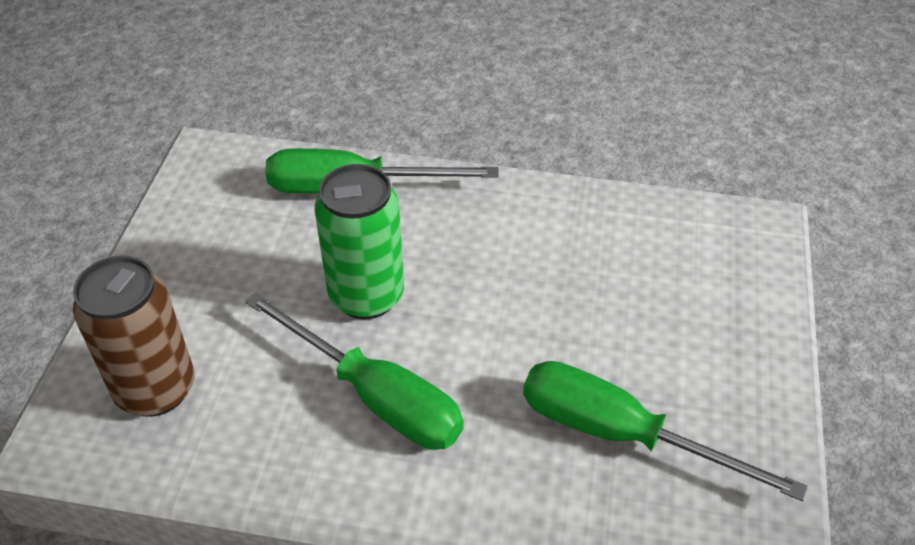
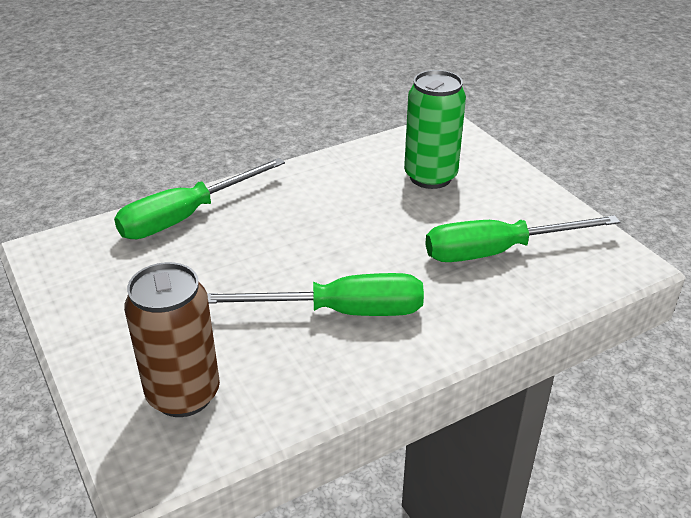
camera: 40 degrees left, 10 degrees down
(366, 296) = (268, 266): green can -> green can (430, 177)

